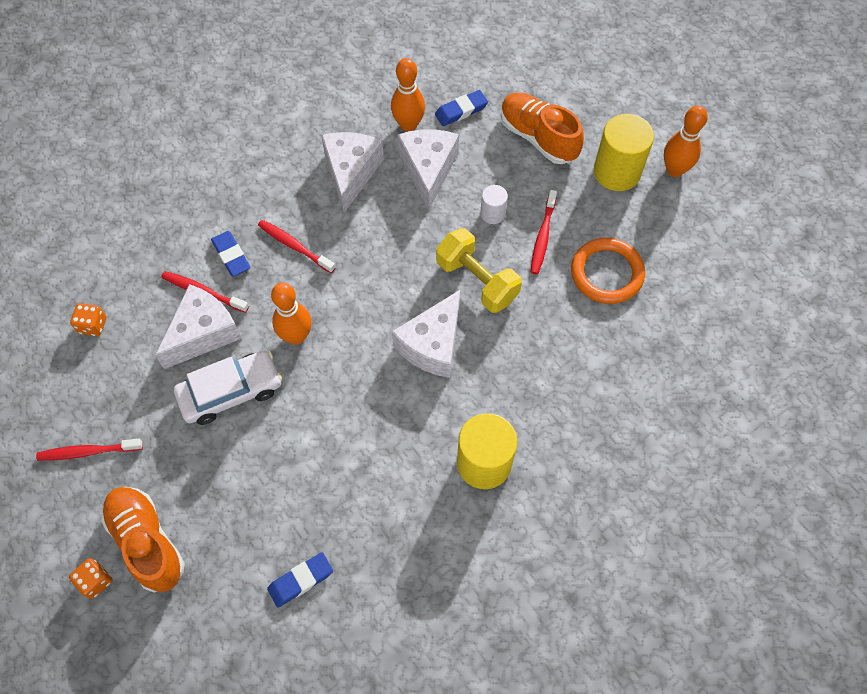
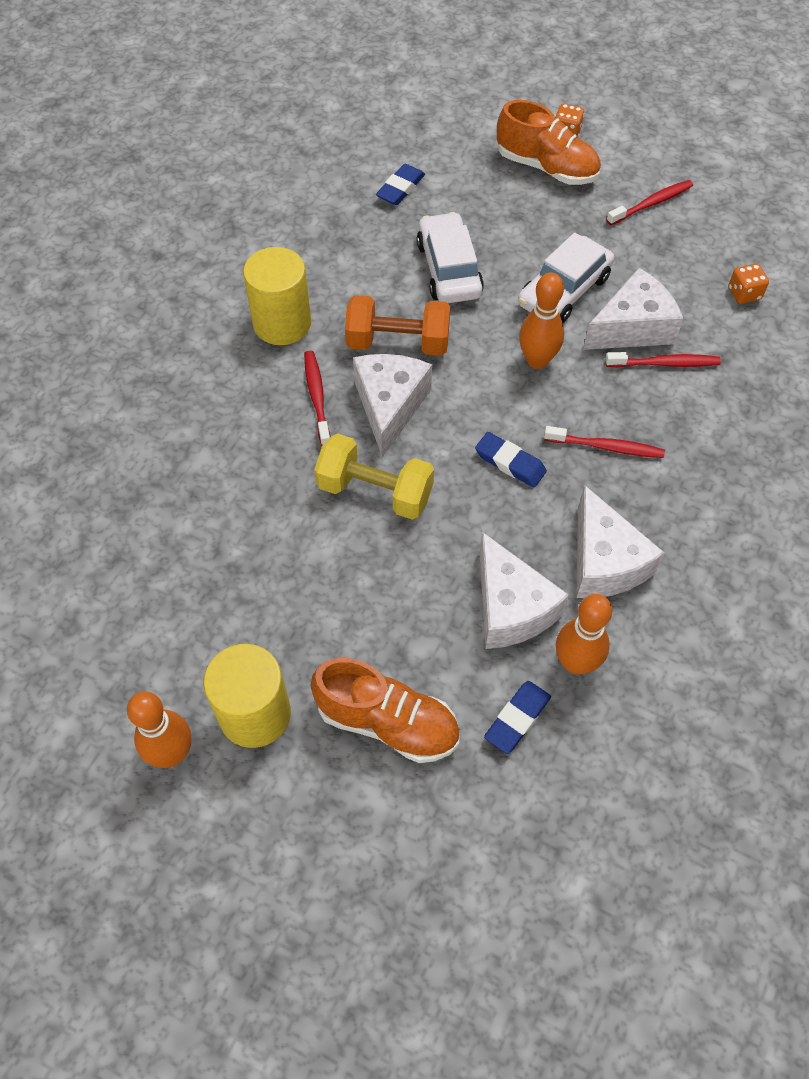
camera: 155 degrees right, 5 degrees down
(203, 333) = (632, 327): white cheese -> white cheese turned 135 degrees counterclockwise
(231, 255) = (666, 409): blue eraser -> blue eraser (510, 463)
(312, 458) = (449, 269): none -> white car
(396, 400) = (398, 342): none -> orange dumbbell
(492, 213) = (397, 582): white cylinder -> none
(543, 236) = (320, 577): red toothbrush -> red toothbrush (317, 397)
(606, 273) = (221, 563): orange ring -> none

